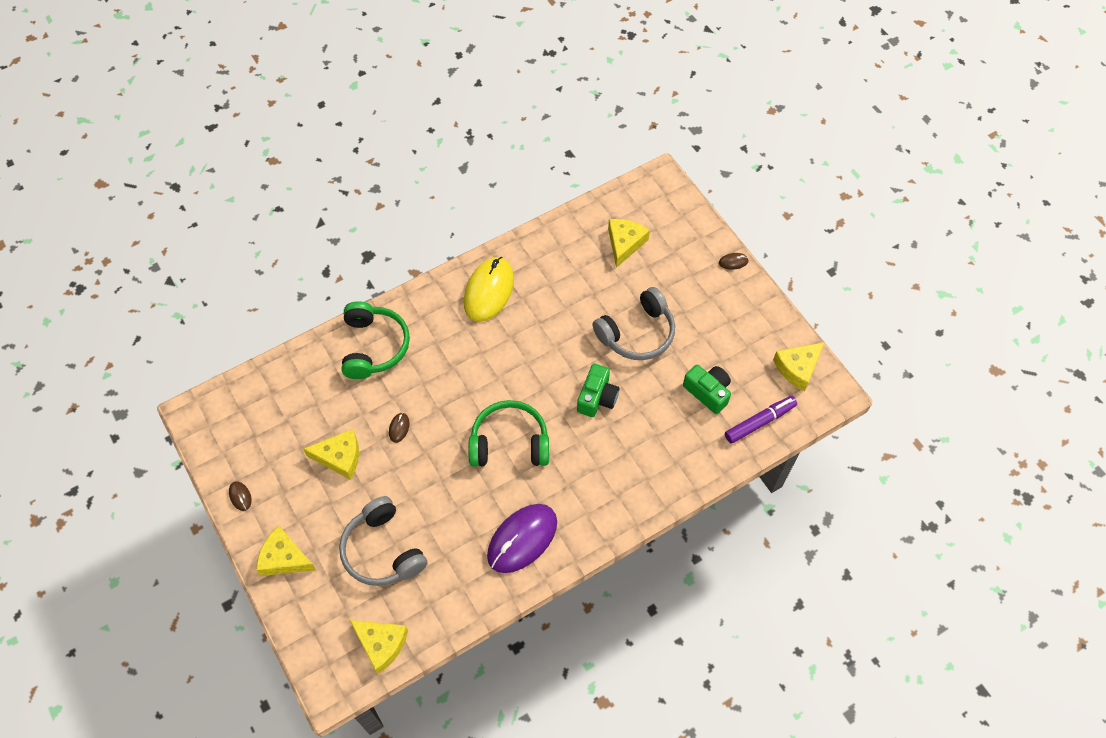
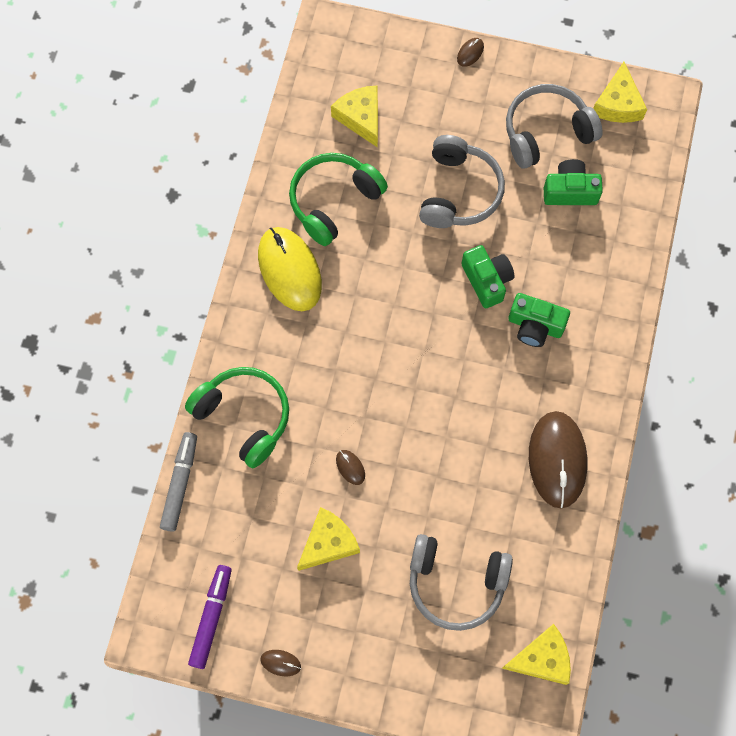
camera: 45 degrees left, 10 degrees up
(284, 558) = (381, 674): yellow cheese -> none
(300, 350) = (180, 483): none -> grey marker
(509, 442) = (458, 389): green headphones -> green headphones (333, 201)
(522, 539) = (557, 460): purple mouse -> brown mouse
(597, 449) = (535, 326): none -> green camera
(731, 346) = (546, 132): none -> grey headphones
(759, 422) = (636, 179): purple marker -> purple marker (211, 617)

